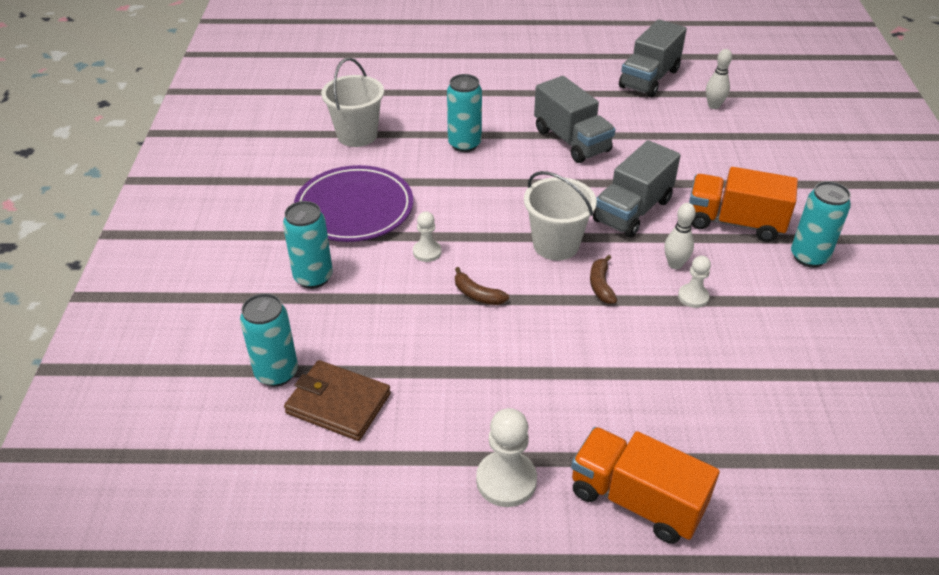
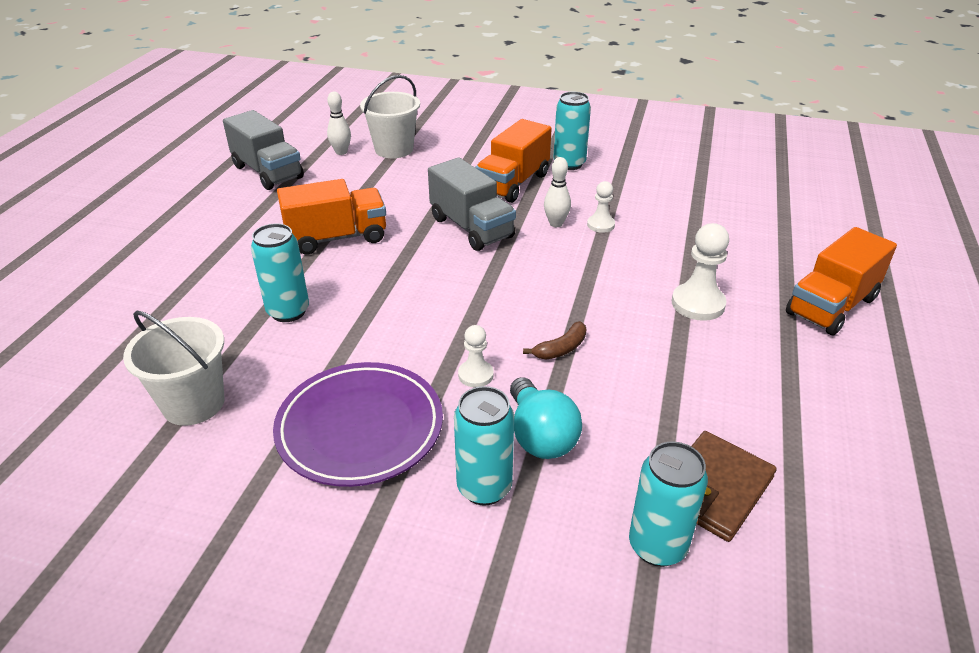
camera: 75 degrees left, 5 degrees down
(370, 297) = (540, 436): none -> turquoise light bulb
(506, 480) = (817, 375): white pawn -> white pawn (698, 304)
(556, 245) = (502, 282): white bucket -> white bucket (394, 149)
(571, 140) = (337, 238): grey truck -> orange truck
(601, 285) = (571, 268): brown banana -> none

